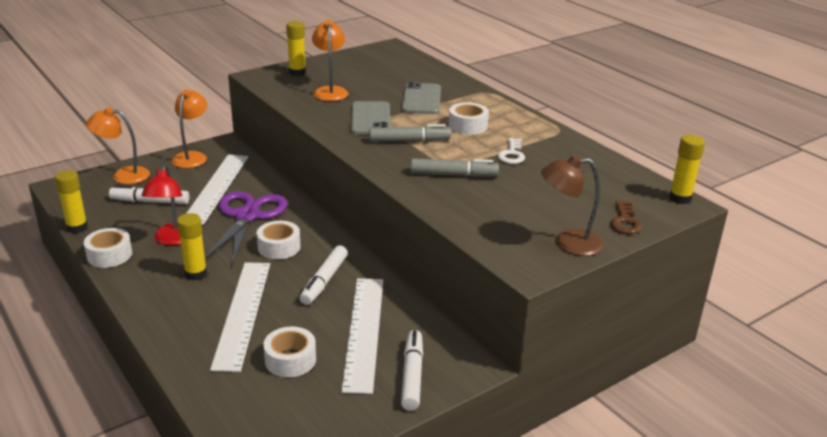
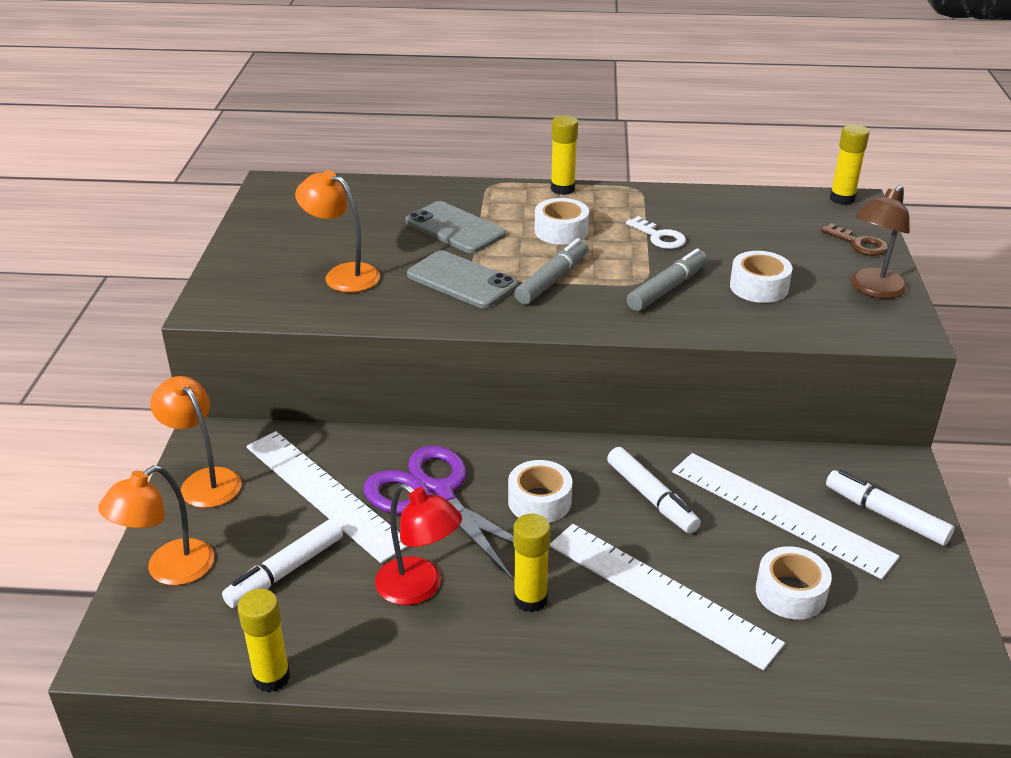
camera: 50 degrees left, 5 degrees up
(109, 255) = (393, 668): white tape -> white tape (759, 287)
(297, 72) = (248, 275): yellow glue stick -> yellow glue stick (562, 189)

